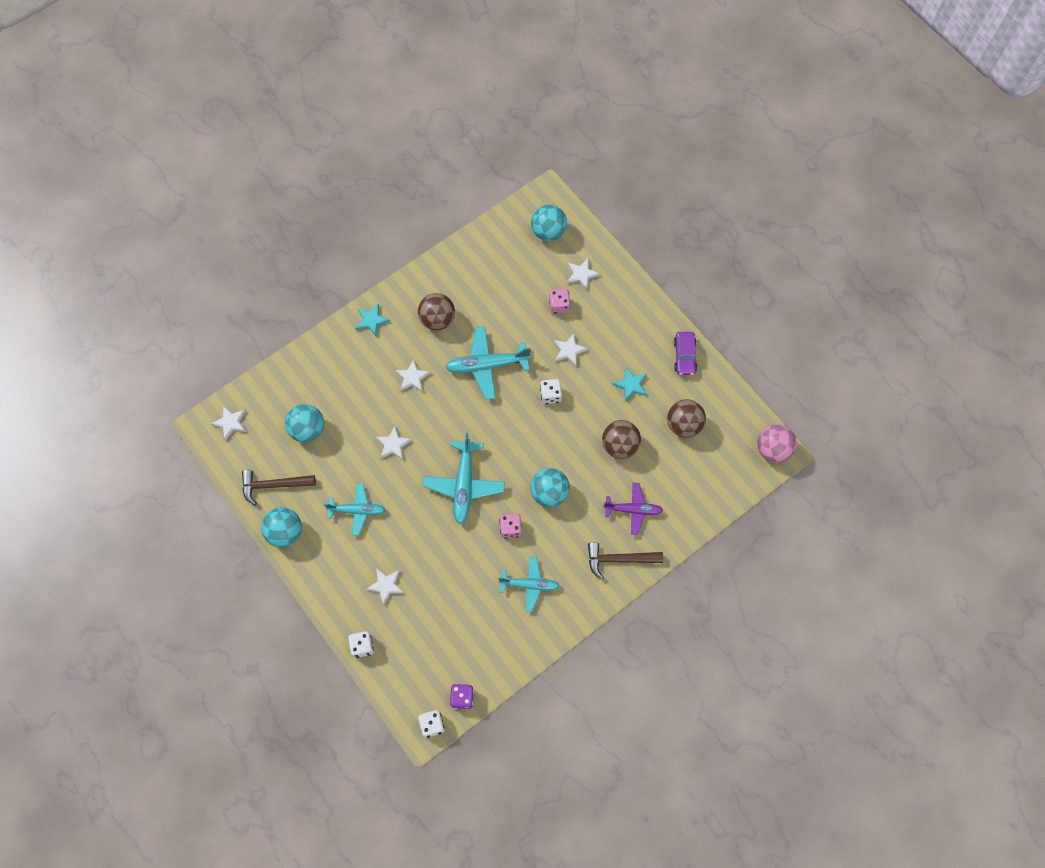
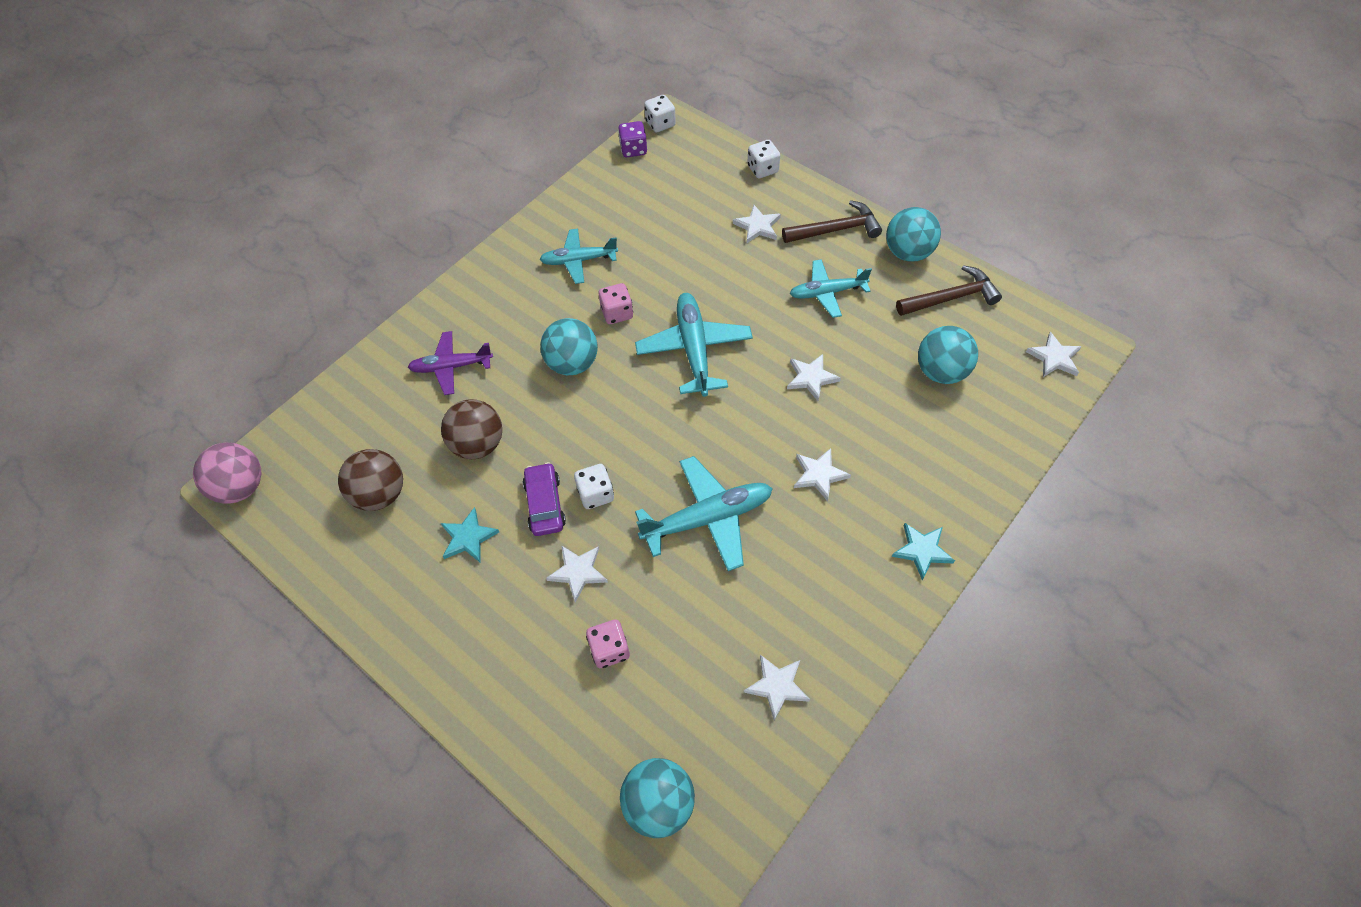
camera: 170 degrees right, 10 degrees down
(437, 319) = (813, 576): brown ball -> none
(581, 274) = (578, 722): white star -> white star (777, 686)
(618, 559) = (467, 308): brown hammer -> brown hammer (836, 229)
(684, 356) = (379, 605): purple car -> purple car (545, 504)

